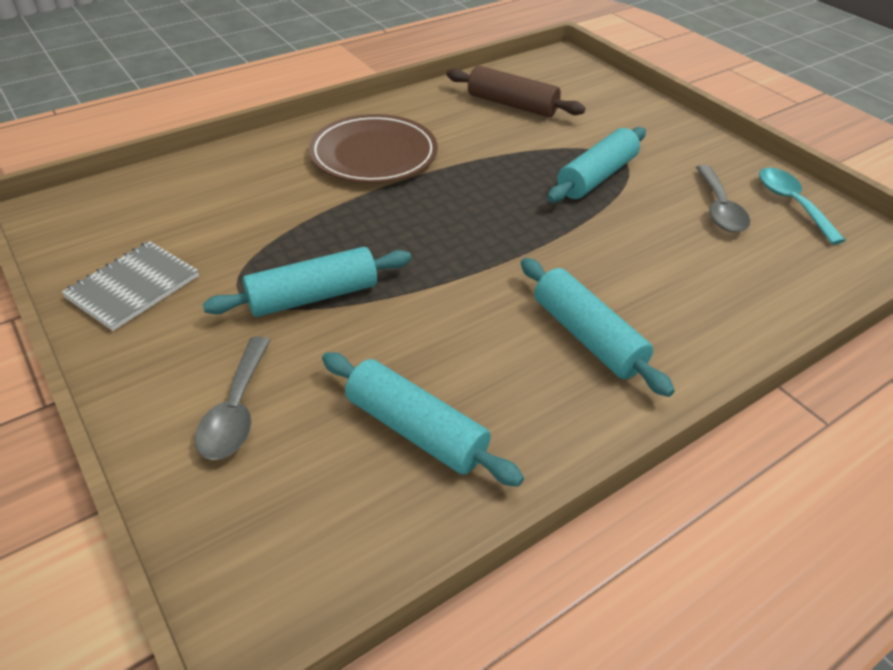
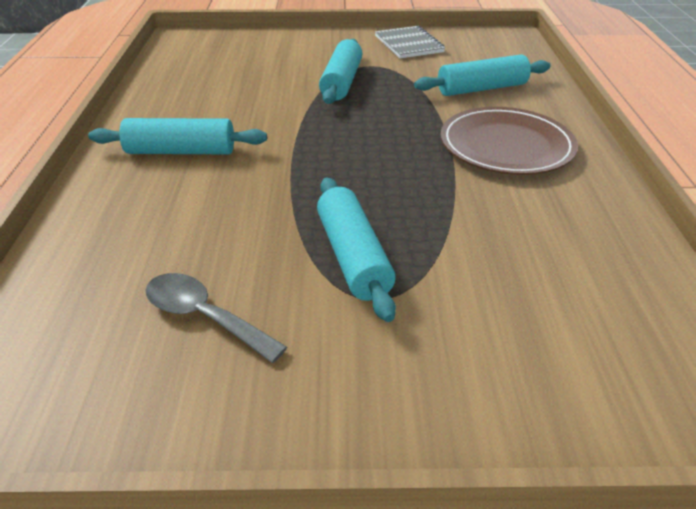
camera: 125 degrees right, 5 degrees down
(236, 410) = (282, 50): grey spoon -> none
(416, 430) = (205, 81): turquoise rolling pin -> turquoise rolling pin (482, 88)
(512, 105) = (571, 272): brown rolling pin -> none
(792, 204) = (131, 396): turquoise spoon -> none

